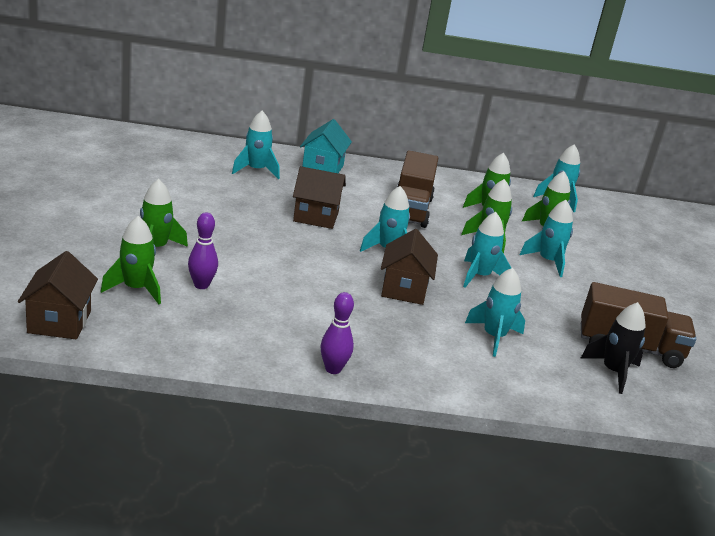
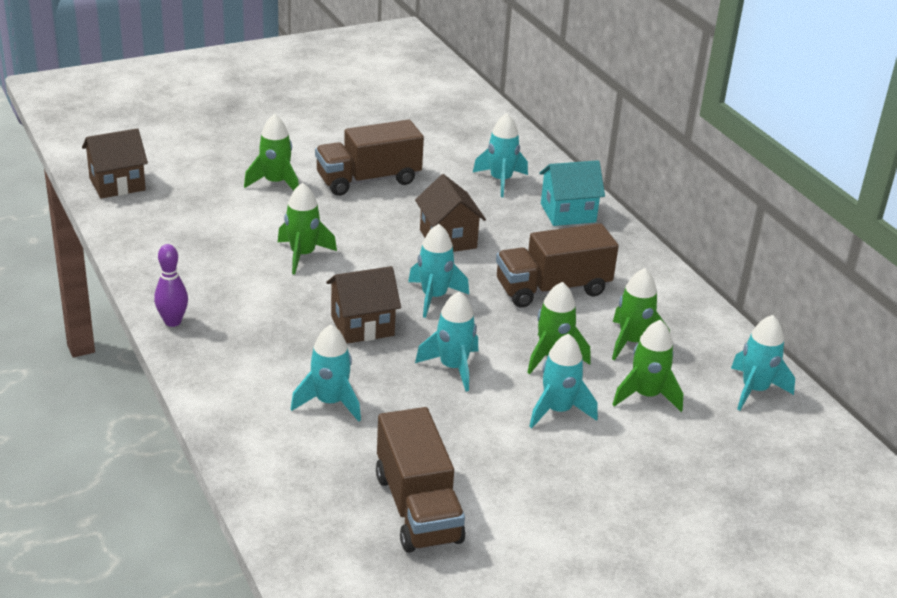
camera: 65 degrees right, 5 degrees up
(136, 289) = (199, 196): green rocket -> green rocket (303, 255)
(198, 212) = (368, 180): none -> brown truck
(201, 285) = (239, 221): purple bowling pin -> none
(613, 372) = (346, 501): black rocket -> none

